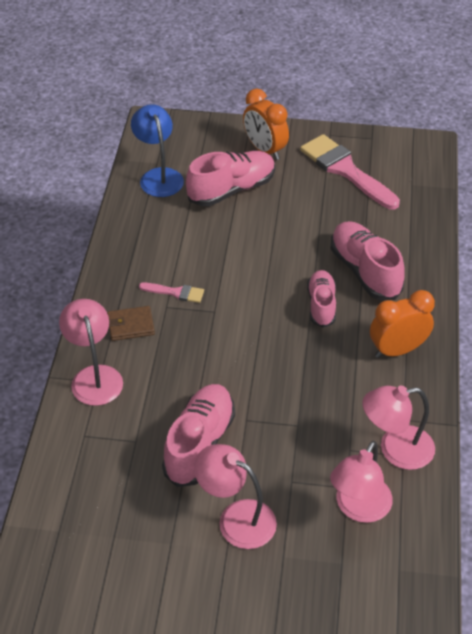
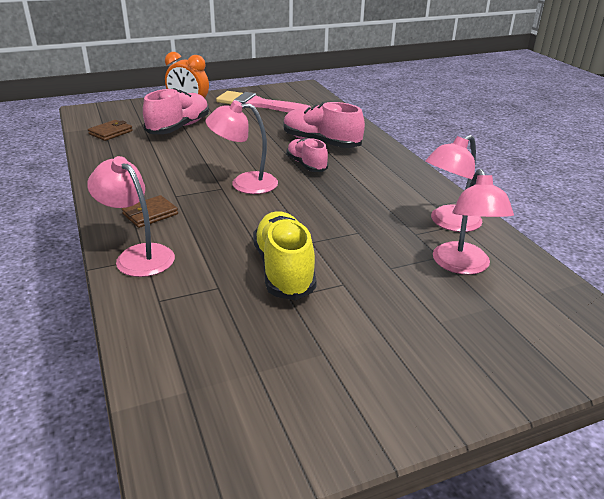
camera: 30 degrees left, 15 degrees down
(159, 176) = (111, 132): blue lamp -> brown wallet
(176, 292) = (177, 186): pink brush -> none
(199, 444) = (284, 270): pink shoe -> yellow shoe
(236, 518) = (369, 309): pink lamp -> pink lamp (244, 183)
(397, 350) = (387, 173): orange clock -> none

